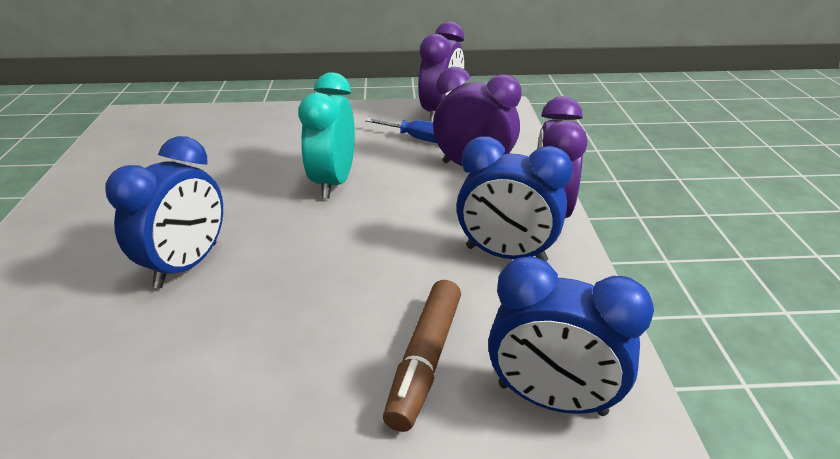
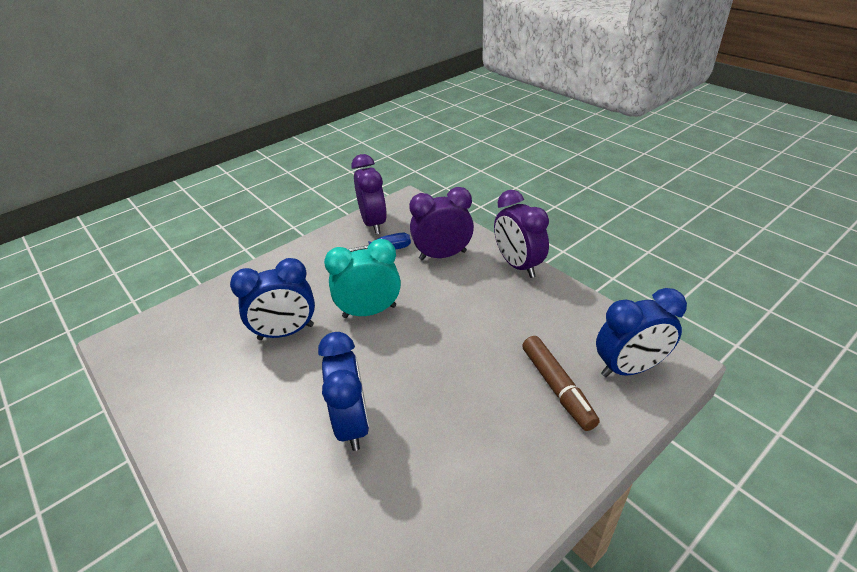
camera: 35 degrees left, 5 degrees up
(333, 182) = (369, 311): turquoise clock -> turquoise clock turned 105 degrees clockwise
(505, 254) = (525, 303): blue clock -> blue clock (286, 332)

